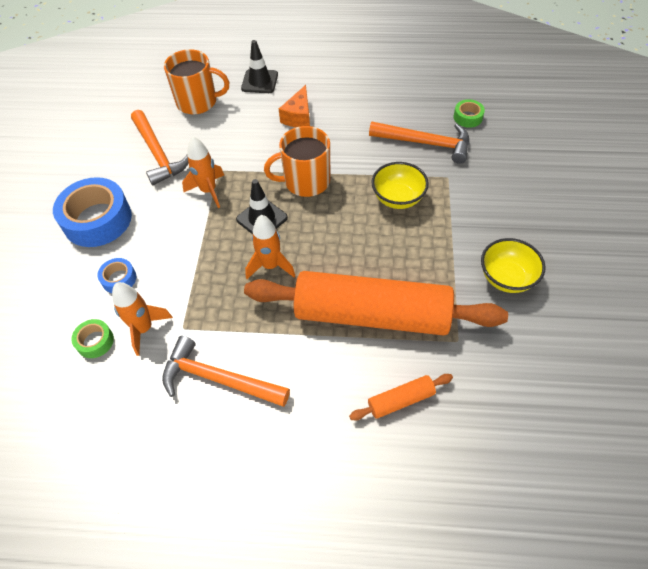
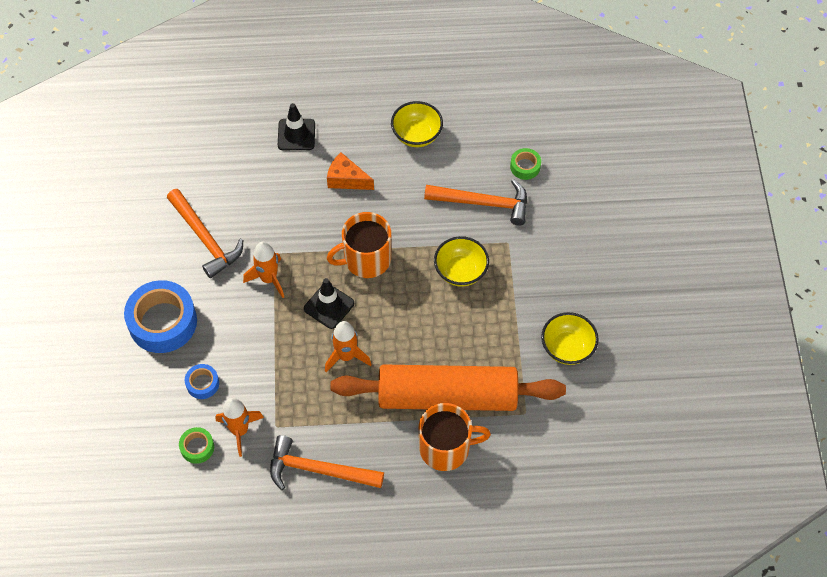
camera: 10 degrees left, 5 degrees up
(198, 102) = (233, 168): orange mug -> orange mug (446, 448)
(298, 117) = (346, 179): orange cheese -> orange cheese turned 105 degrees clockwise
(368, 88) = (416, 135): none -> yellow bowl
(400, 400) = (479, 472): orange rolling pin -> none

